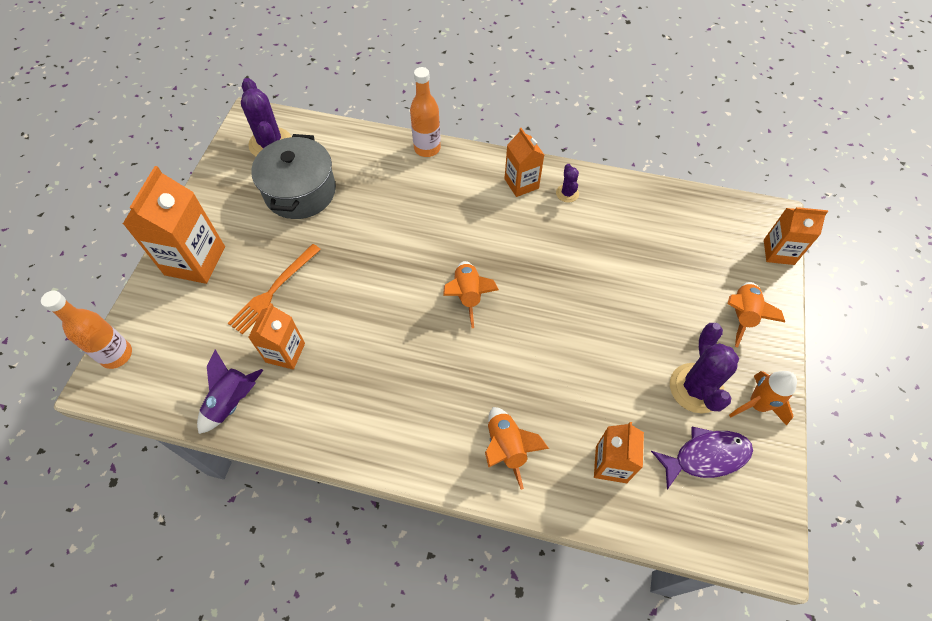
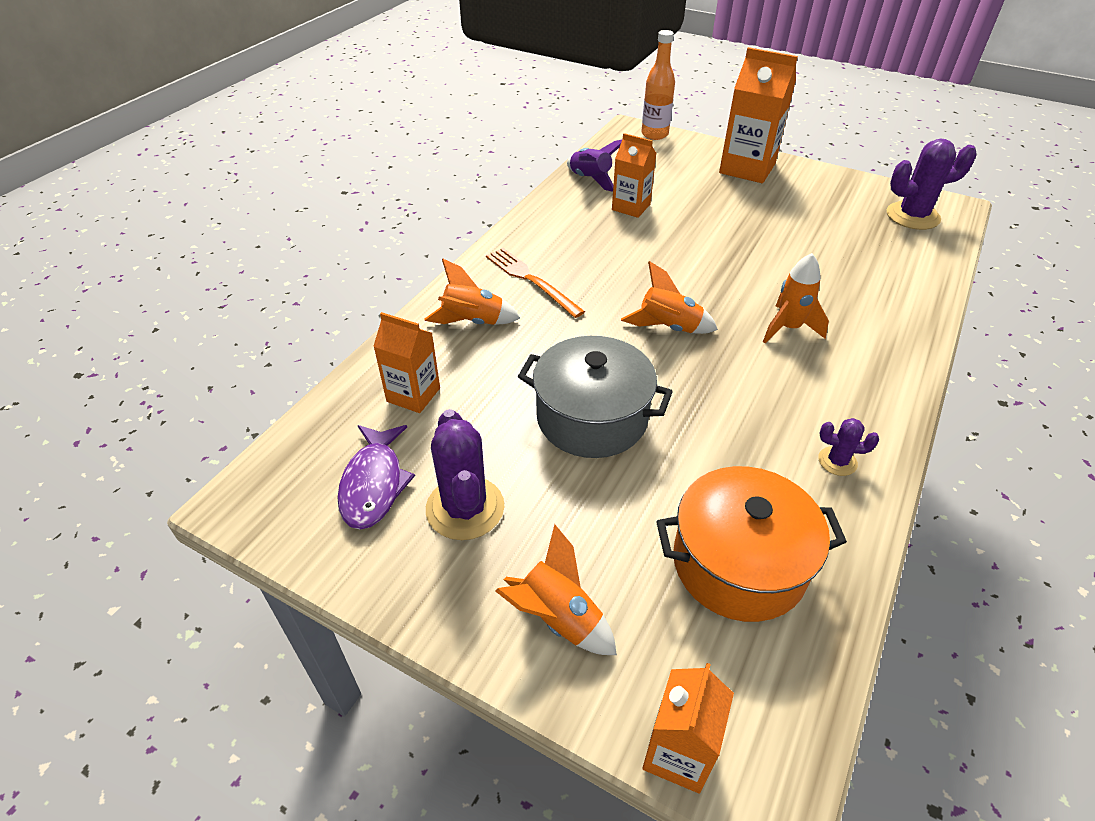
camera: 105 degrees right, 15 degrees down
(274, 290) = (704, 205): orange fork -> orange fork (531, 280)
(300, 192) = (837, 229): grey pot -> grey pot (592, 418)
(427, 148) = (920, 332): orange bottle -> none
(521, 183) = (857, 413): orange carton -> none
(663, 236) = (738, 563): none -> orange pot
(696, 388) = (465, 508): purple cactus -> purple cactus turned 60 degrees clockwise
(757, 405) = (409, 572): orange rocket -> orange rocket (788, 328)

